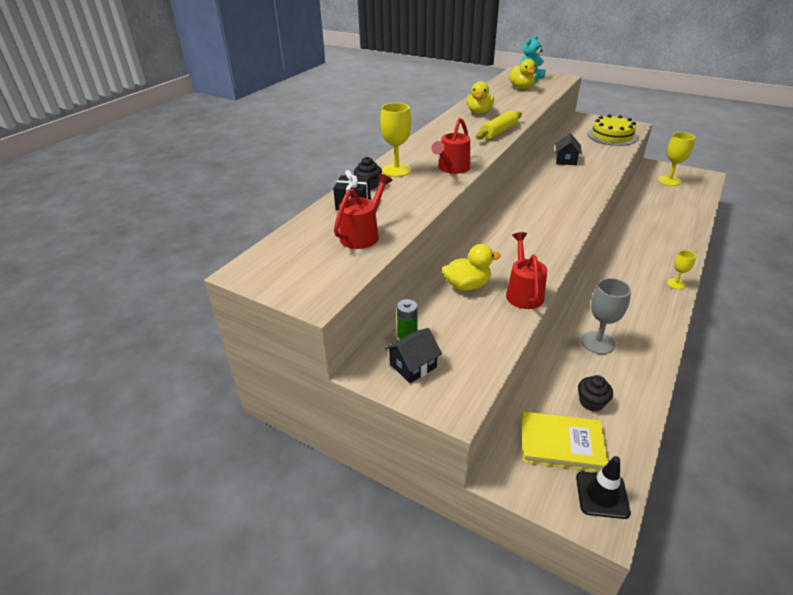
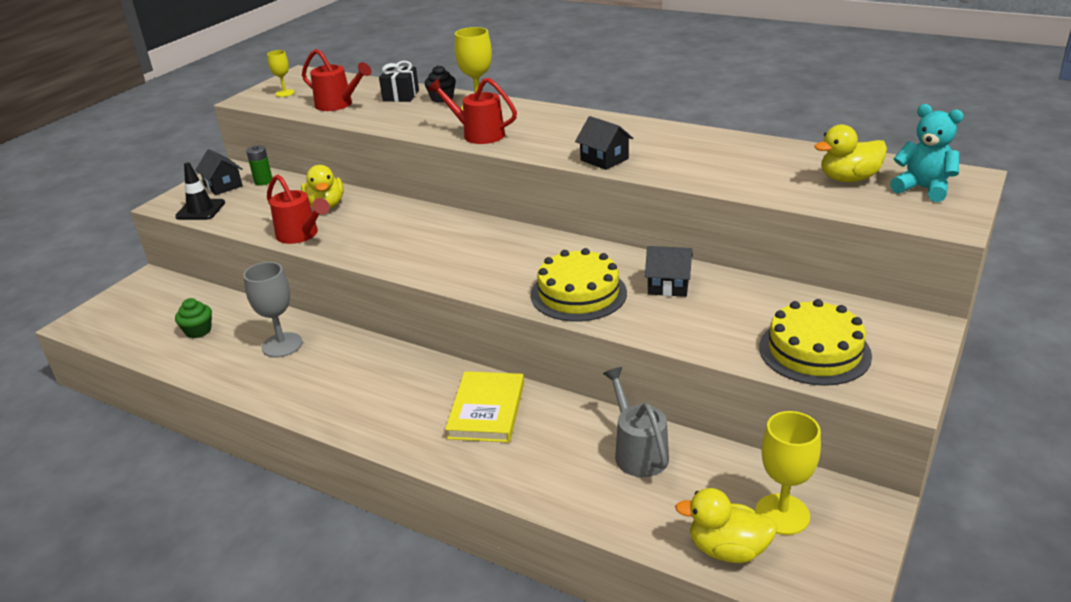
camera: 90 degrees right, 5 degrees down
(479, 112) = (693, 145): yellow duck -> yellow duck (727, 550)
(498, 132) = (604, 159): yellow rolling pin -> black house
(523, 292) = (301, 235): red watering can -> red watering can turned 45 degrees clockwise
(561, 444) = (160, 309): yellow book -> yellow book (486, 410)
(581, 182) = (578, 293): none -> yellow cake
(591, 402) = (198, 331): black cupcake -> green cupcake
(602, 495) = (99, 325): black traffic cone -> black traffic cone (200, 210)
(647, 207) = (637, 451): none -> grey watering can
(676, 284) = (381, 435): yellow goblet -> yellow goblet (285, 93)

